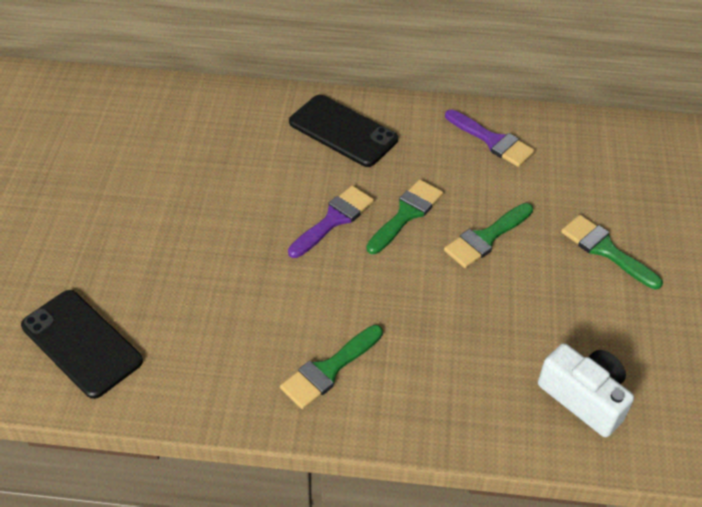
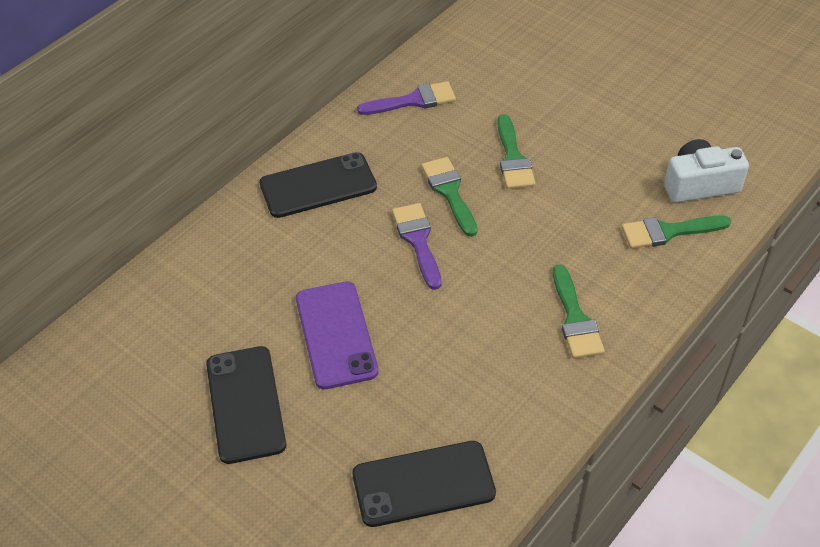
camera: 55 degrees left, 0 degrees up
(95, 199) = (246, 404): none -> black phone
(196, 217) = (336, 335): none -> purple phone
(605, 250) = (576, 100): green brush -> green brush (668, 232)

